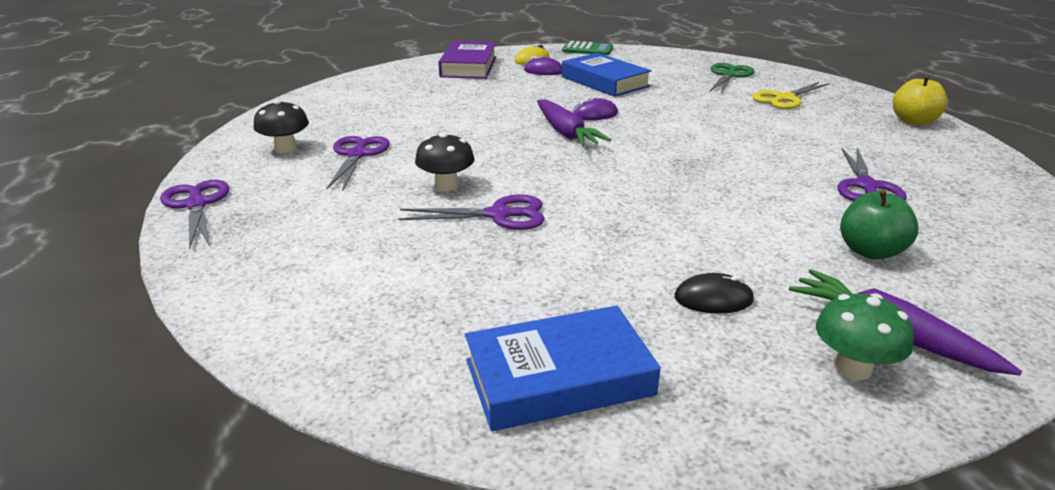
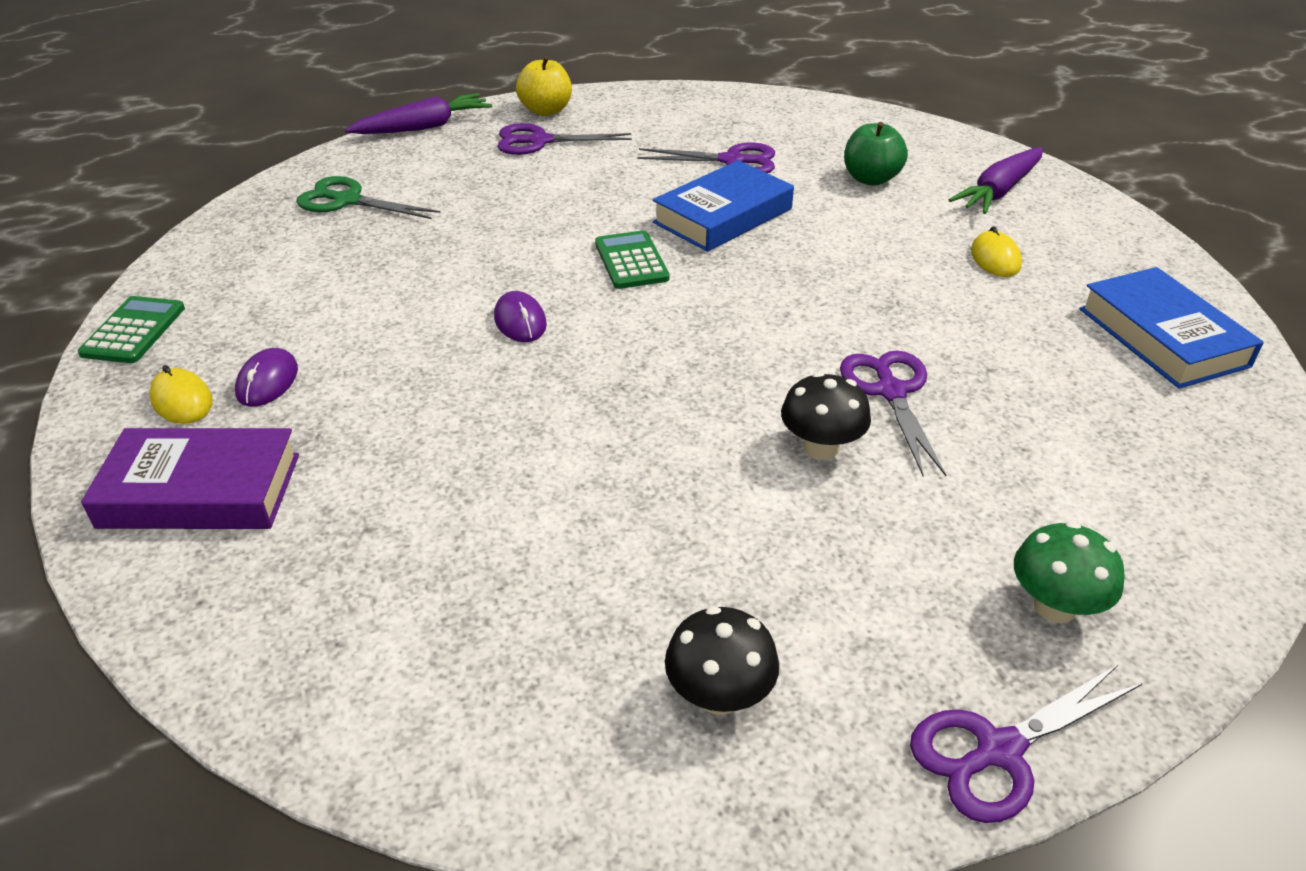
camera: 95 degrees left, 10 degrees up
(357, 155) = (729, 573): purple scissors -> purple scissors (540, 141)
(566, 133) = (601, 347): purple carrot -> purple carrot (424, 127)
(604, 82) = (354, 311): blue book -> blue book (723, 216)
(672, 143) = (631, 261): none -> green calculator
(713, 299) = (995, 258): black mouse -> yellow mouse
(785, 99) = (460, 171): yellow scissors -> none
(852, 368) = (1053, 211): green mushroom -> green mushroom (1055, 606)

